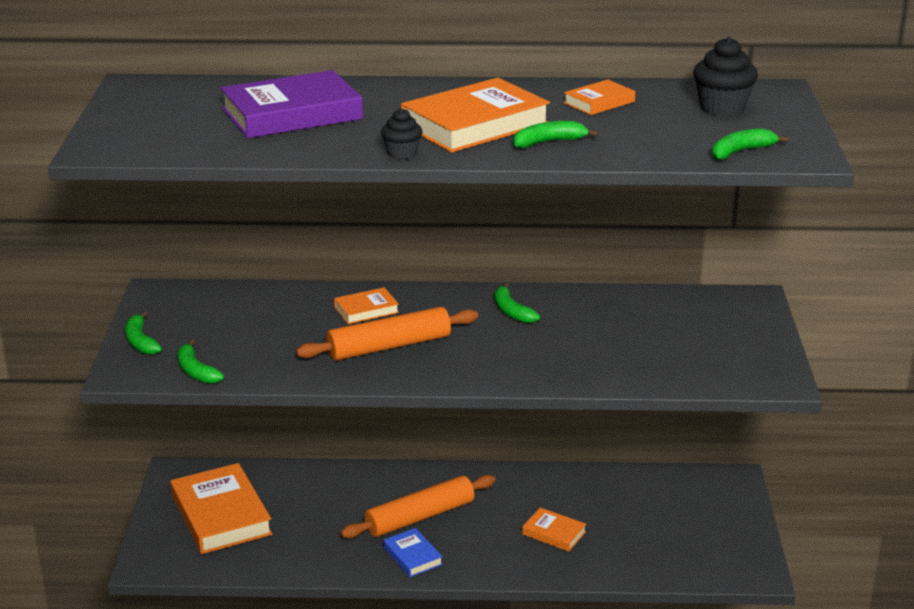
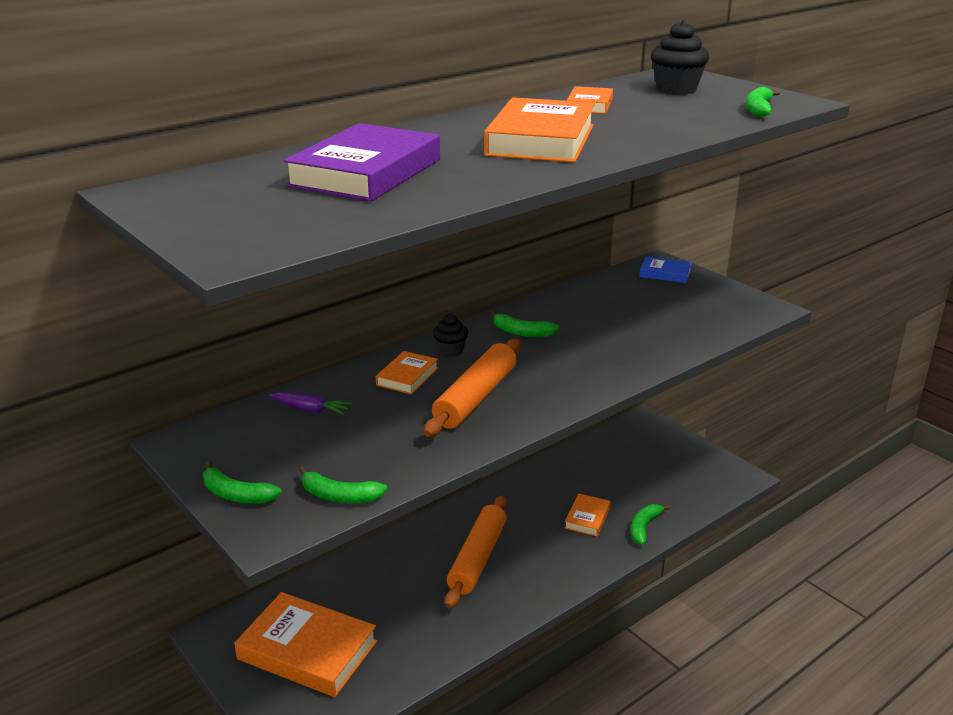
camera: 40 degrees left, 0 degrees up
(264, 305) = (310, 410): none -> purple carrot
(402, 154) = (539, 174): black cupcake -> black cupcake (450, 351)
(412, 556) = (514, 593): blue book -> blue book (665, 273)
(549, 142) = (625, 136): green banana -> green banana (644, 527)
(554, 533) = (587, 518): orange book -> orange book turned 60 degrees counterclockwise

